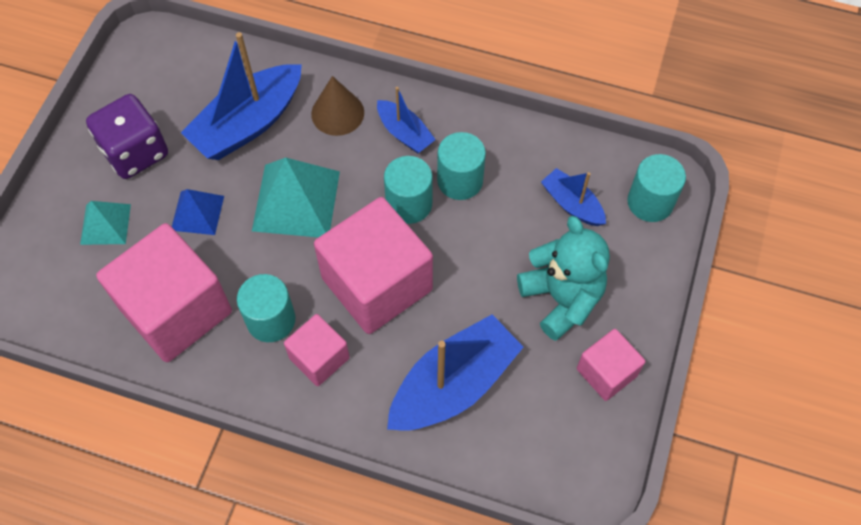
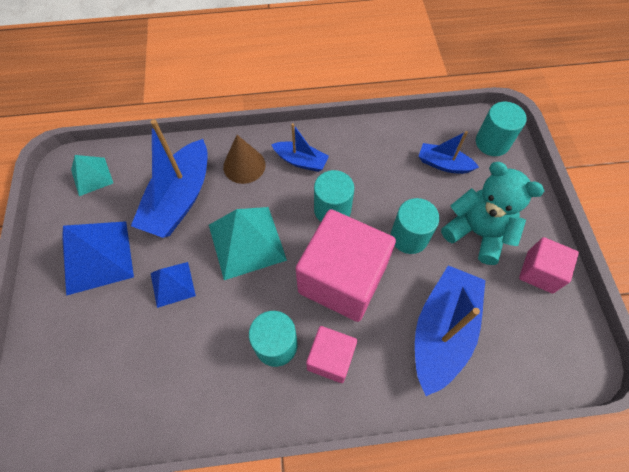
camera: 25 degrees left, 0 degrees up
(105, 224) = (98, 326): turquoise pyramid -> turquoise pyramid (92, 176)
(135, 152) = (97, 257): purple dice -> blue pyramid
(176, 310) = (194, 372): pink cube -> none
(460, 180) = (359, 179): turquoise cylinder -> turquoise cylinder (409, 237)

